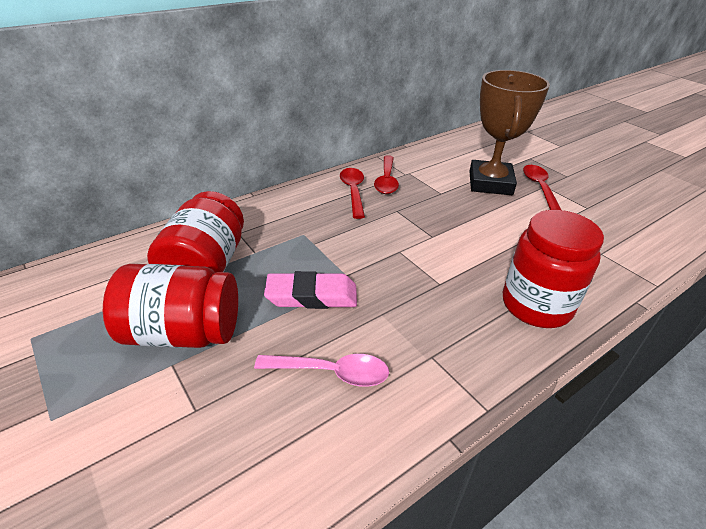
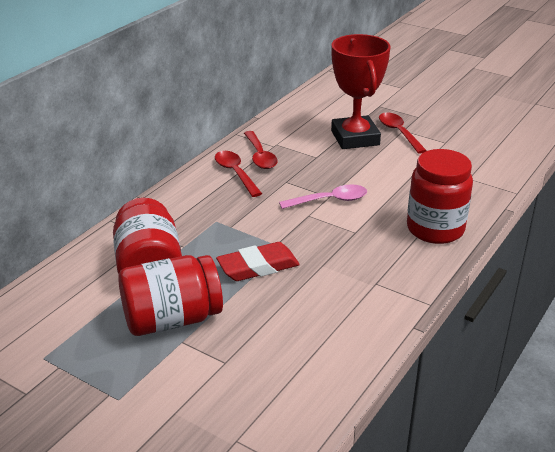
camera: 20 degrees left, 5 degrees down
(312, 296) = (258, 267): pink eraser -> red eraser
(331, 373) = (309, 313): pink spoon -> pink spoon (330, 200)
(490, 183) = (355, 138): brown trophy -> red trophy

